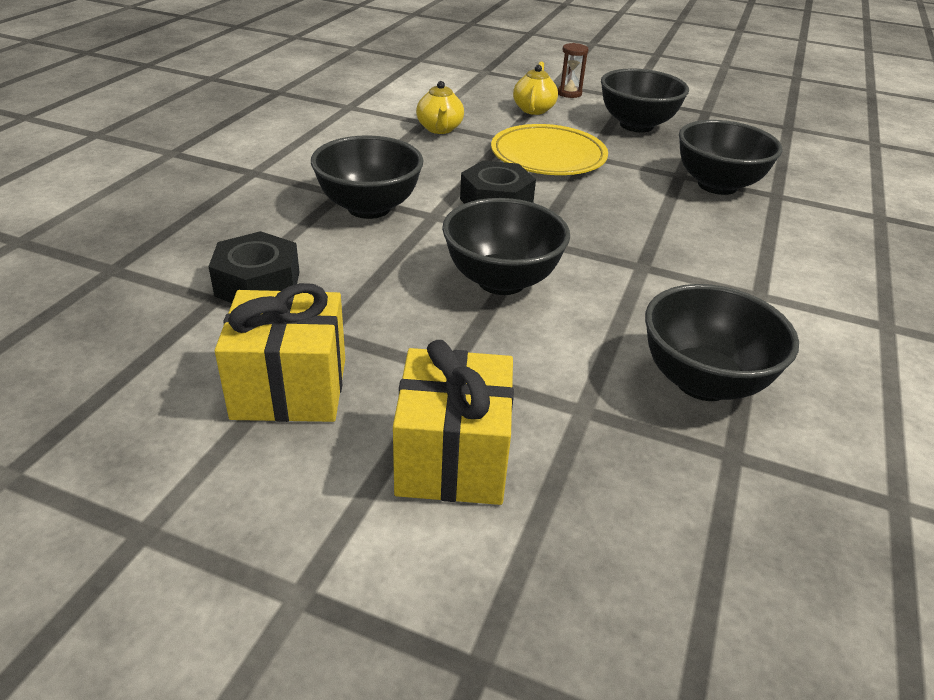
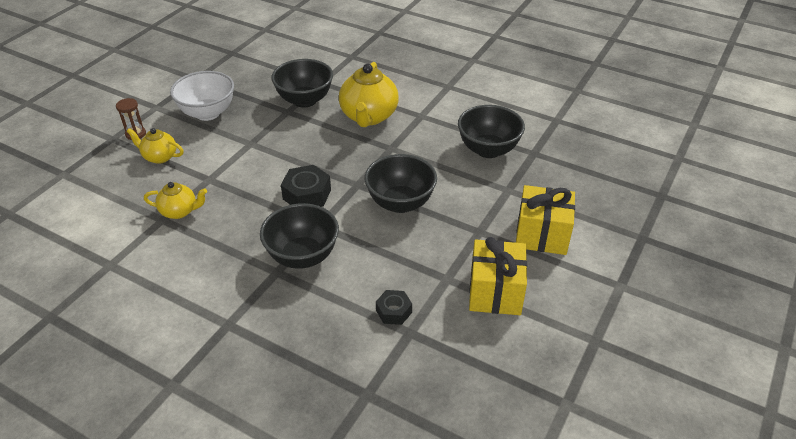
camera: 80 degrees left, 5 degrees up
(257, 284) = (394, 311): black nut -> black nut, size x0.63
(548, 156) = (245, 162): yellow plate -> none
(636, 125) = (207, 113): black bowl -> white bowl
(716, 241) = (369, 116): none -> yellow teapot

